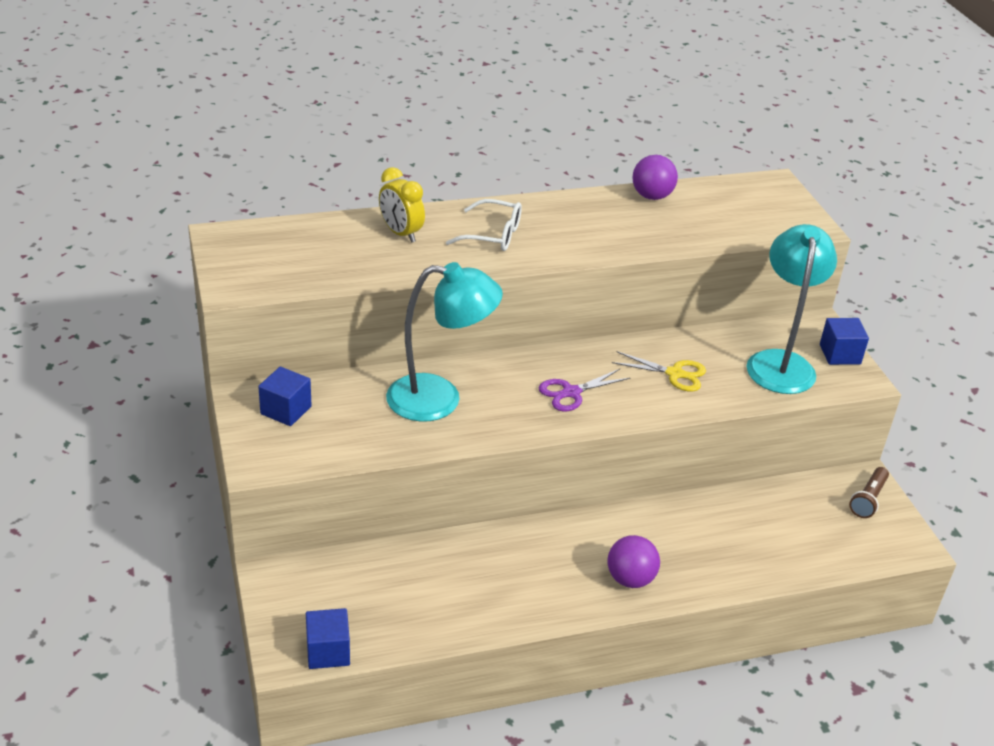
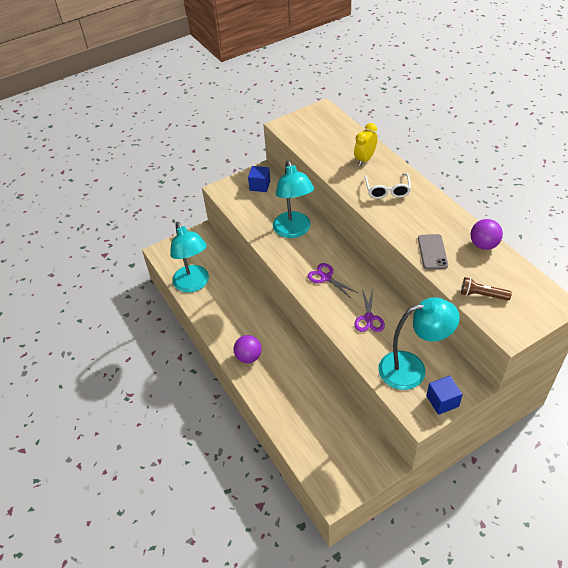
camera: 80 degrees right, 10 degrees up
(328, 651) = (167, 262): blue cube -> none
(415, 620) = (194, 284): none -> turquoise lamp
(647, 237) = (432, 252): none -> grey phone
(675, 374) = (369, 318): yellow scissors -> purple scissors
(868, 499) = (366, 466): brown flashlight -> brown flashlight (482, 295)

